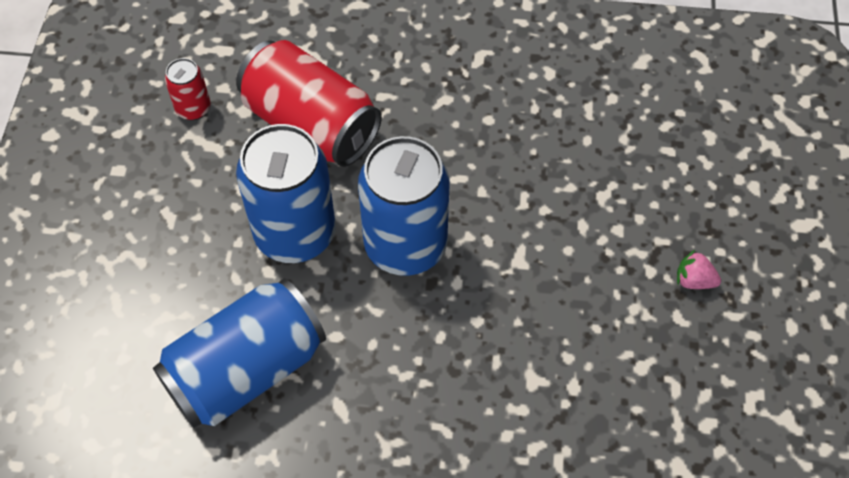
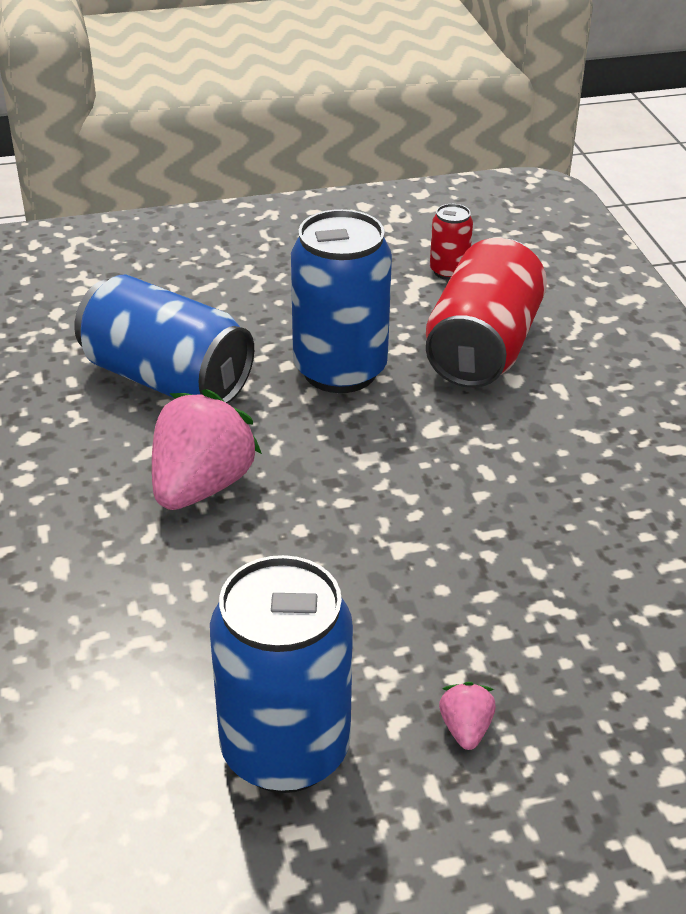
camera: 70 degrees right, 20 degrees down
(401, 377) = (201, 486): none -> pink strawberry
(405, 246) = (369, 450): blue can -> blue can (285, 750)

